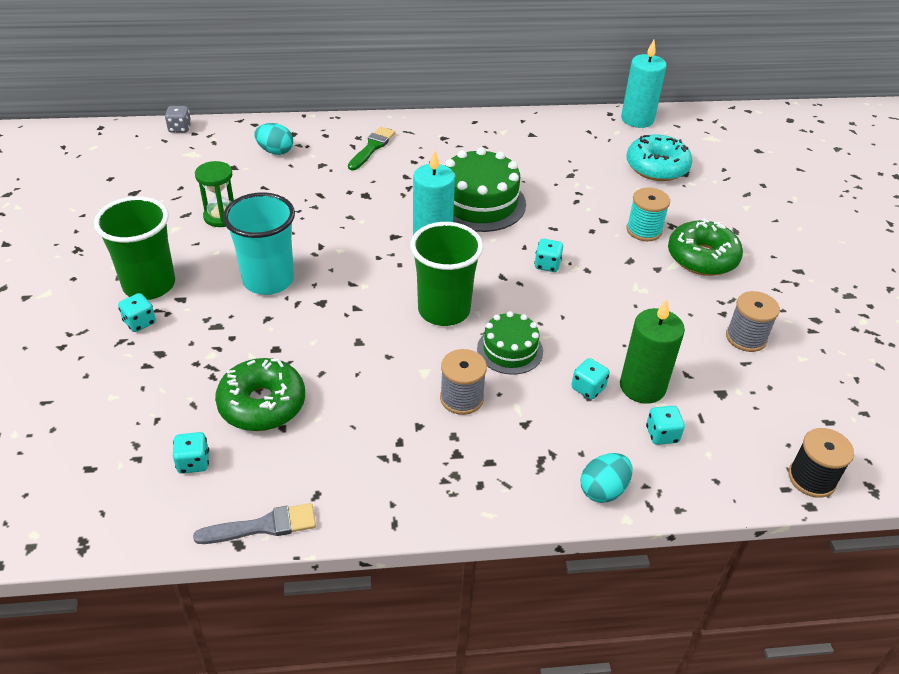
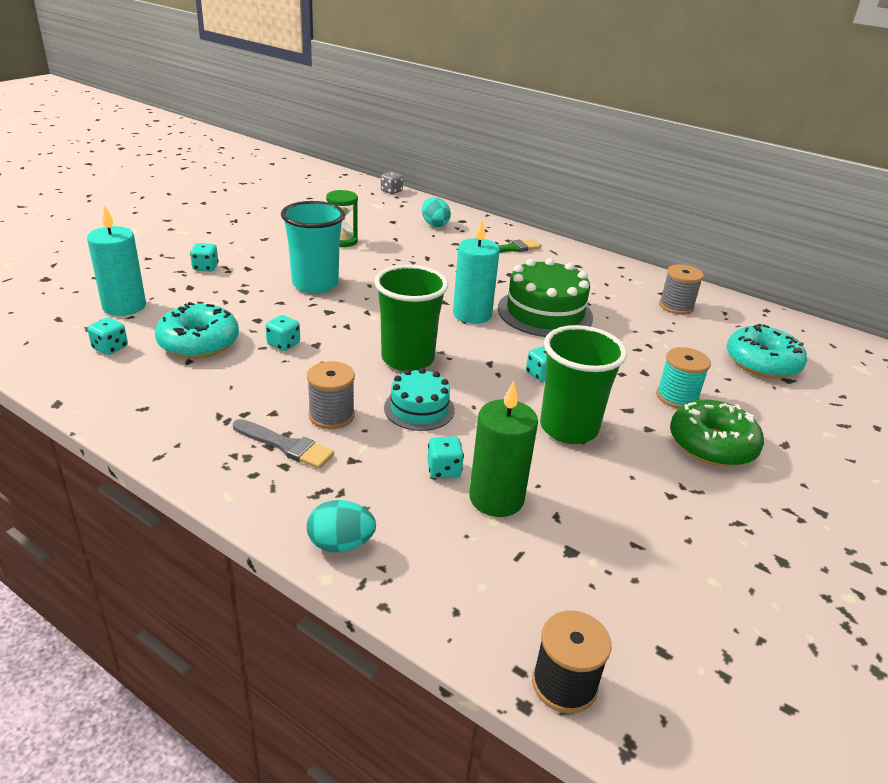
camera: 40 degrees right, 10 degrees down
(149, 285) = (242, 253): green cup -> green cup (568, 428)
(262, 404) = (199, 342): green donut -> turquoise donut
(263, 526) = (85, 403): grey brush -> grey brush (286, 446)
(510, 350) = (419, 409): green cake -> turquoise cake
(637, 119) = (791, 324): turquoise candle -> turquoise candle (124, 306)
(662, 434) = (458, 542): turquoise dice -> turquoise dice (283, 344)
(746, 338) = (668, 527): grey spool -> grey spool (676, 306)

